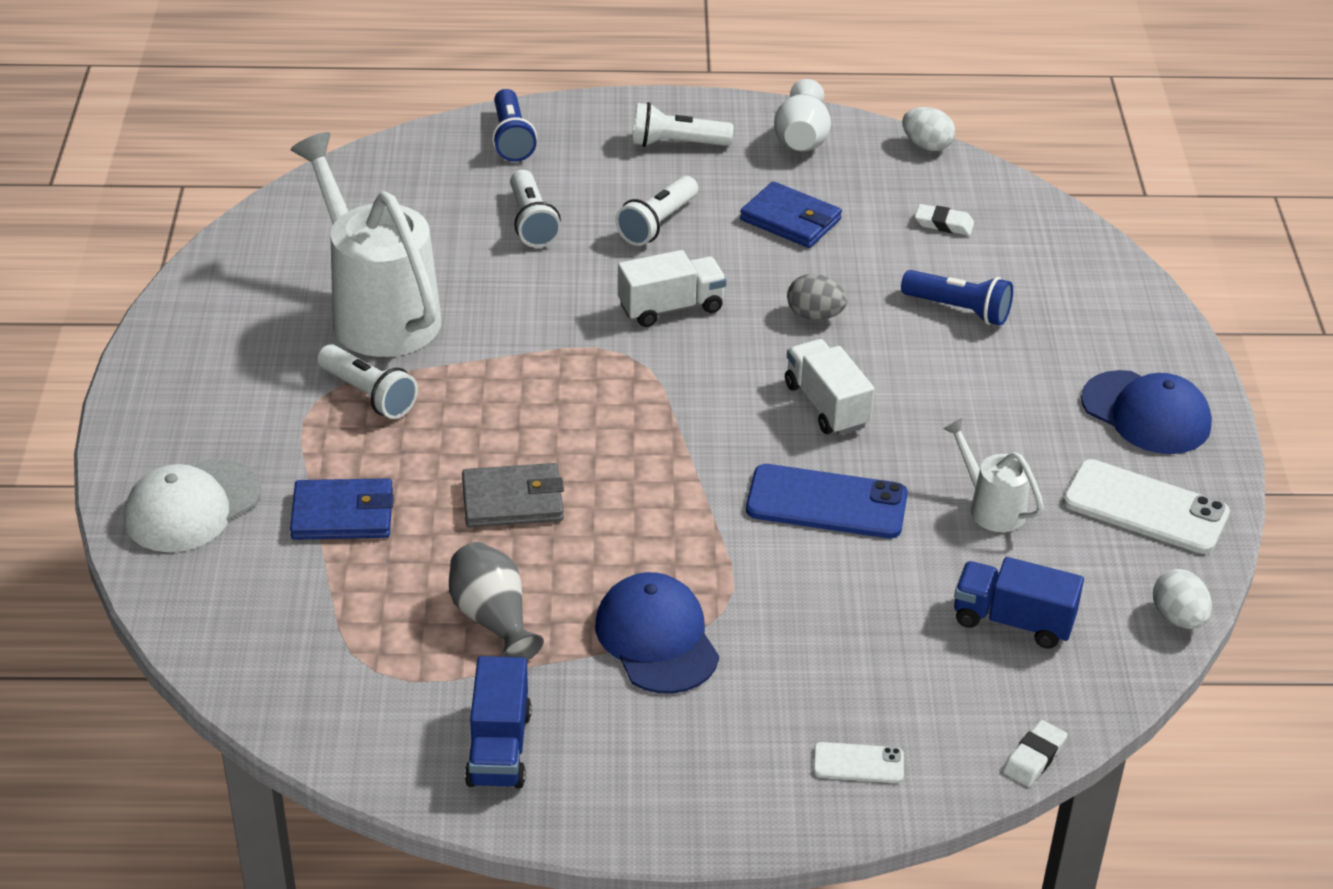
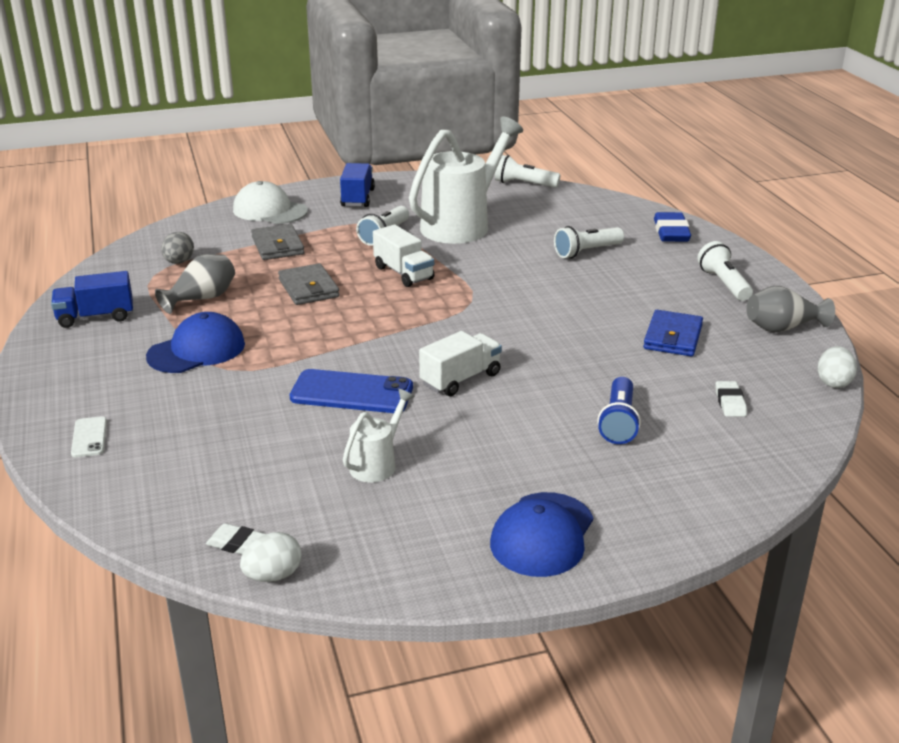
camera: 75 degrees right, 10 degrees down
(342, 514) = (278, 246): blue wallet -> grey wallet
(511, 138) = (671, 232): blue flashlight -> blue eraser
(657, 224) = (622, 291): white flashlight -> white flashlight (524, 184)
(671, 307) = (532, 308): white truck -> white truck (403, 273)
(801, 139) = (782, 328): white vase -> grey vase
(815, 315) = (563, 361): grey egg -> grey egg (179, 262)
(826, 503) = (352, 393): blue phone -> blue phone turned 75 degrees counterclockwise
(1013, 621) = (247, 488): blue truck -> blue truck (358, 198)
(1034, 757) = (99, 513): white eraser -> white eraser (238, 544)
(1145, 508) = (410, 545): white phone -> none

